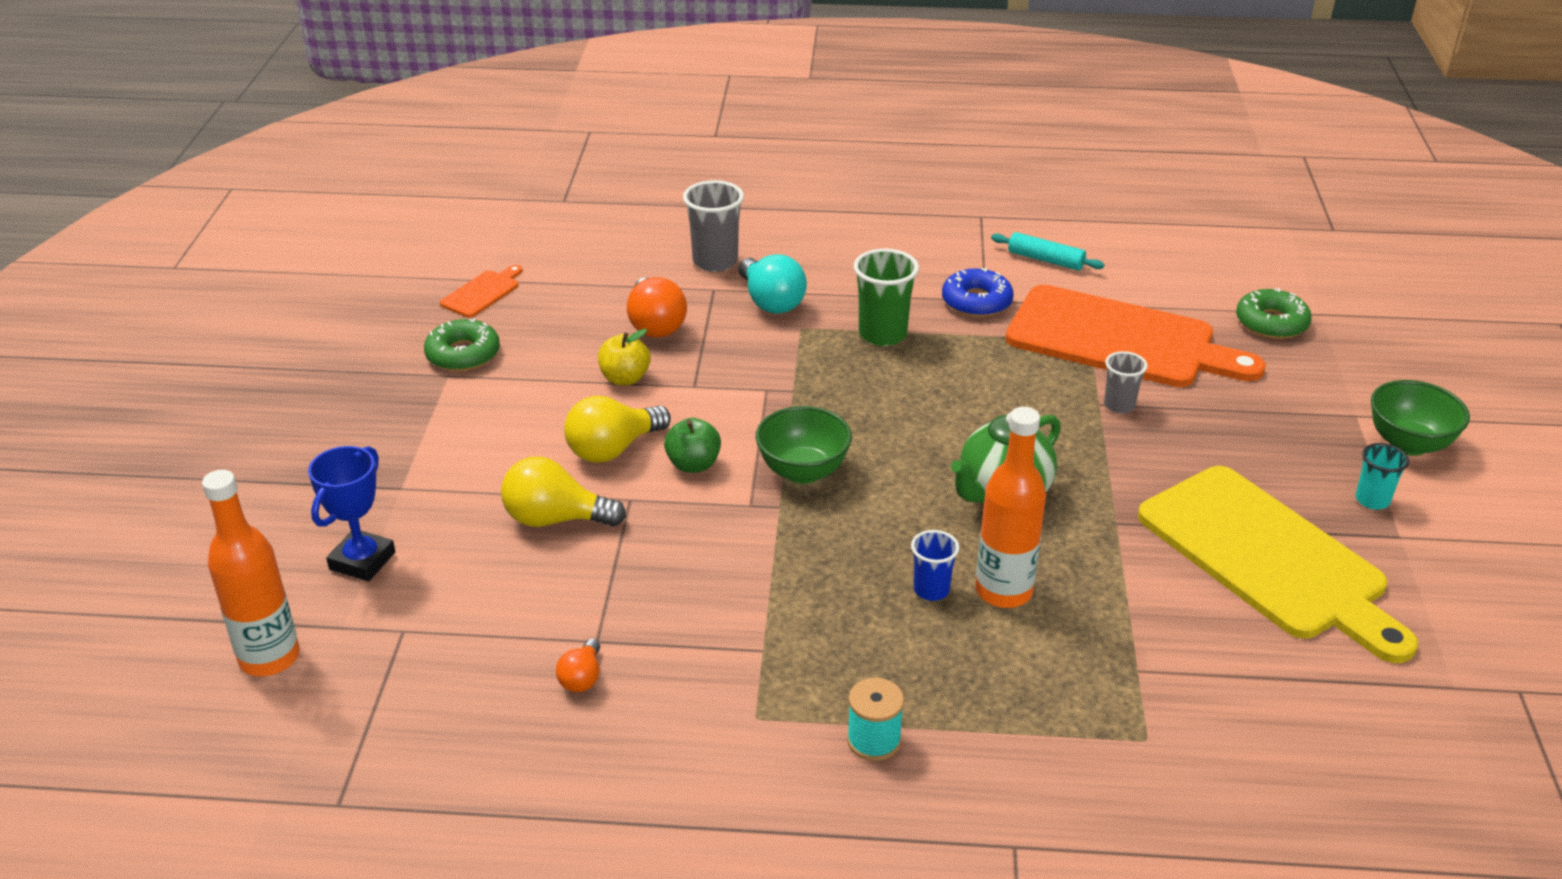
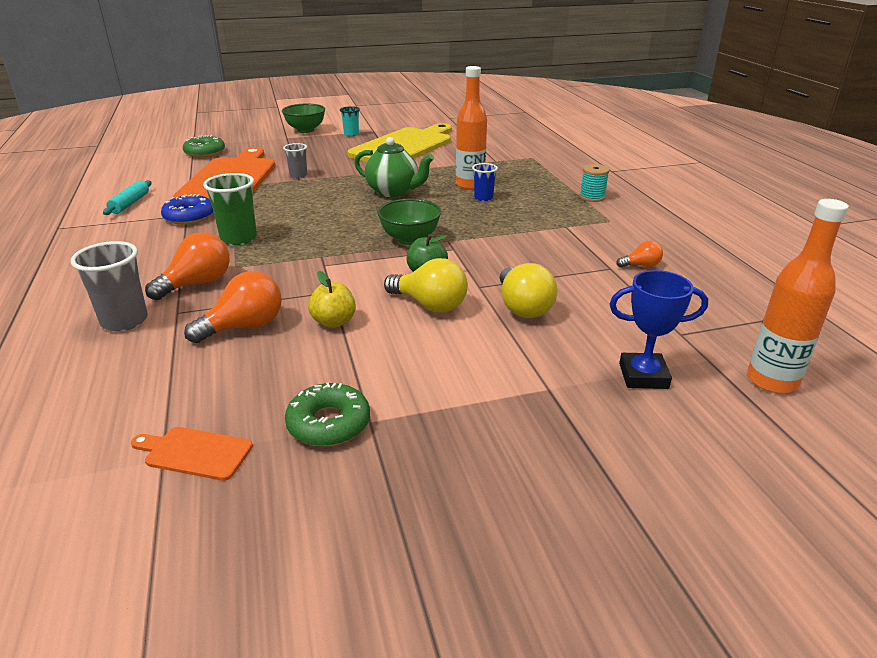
camera: 110 degrees left, 5 degrees down
(771, 302) = (197, 284): turquoise light bulb -> orange light bulb

